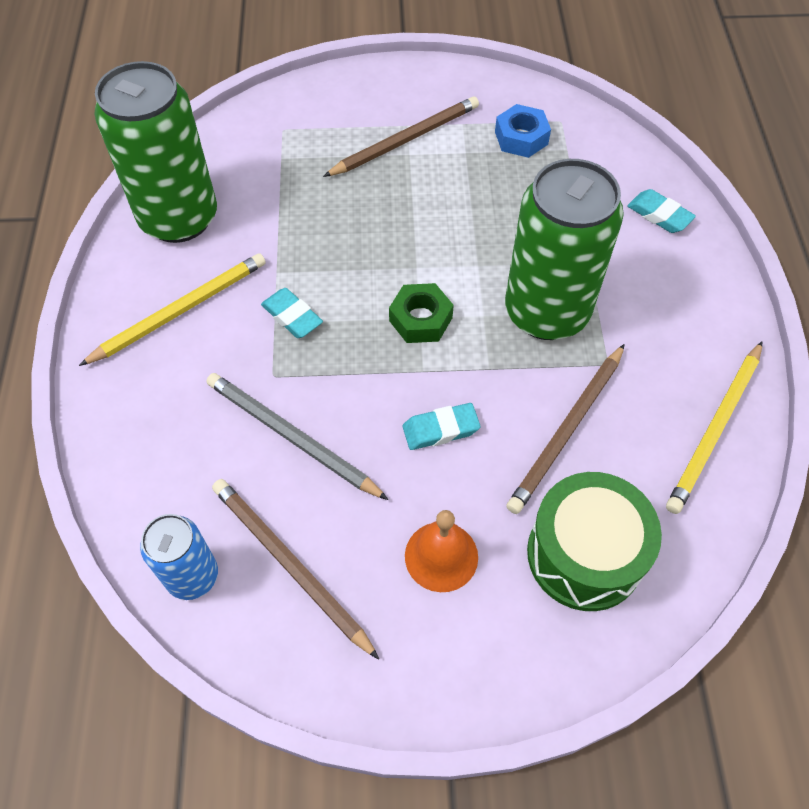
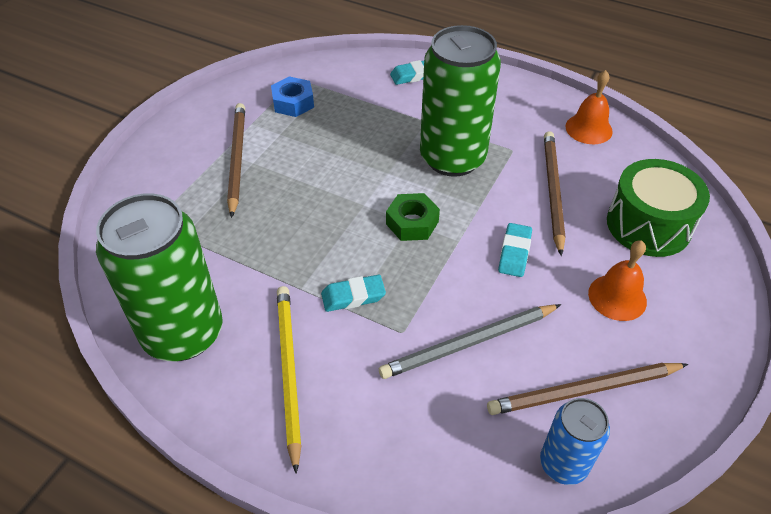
camera: 60 degrees left, 10 degrees down
(567, 430) = (552, 191): brown pencil -> brown pencil turned 150 degrees counterclockwise
(715, 429) = (588, 129): yellow pencil -> orange bell

